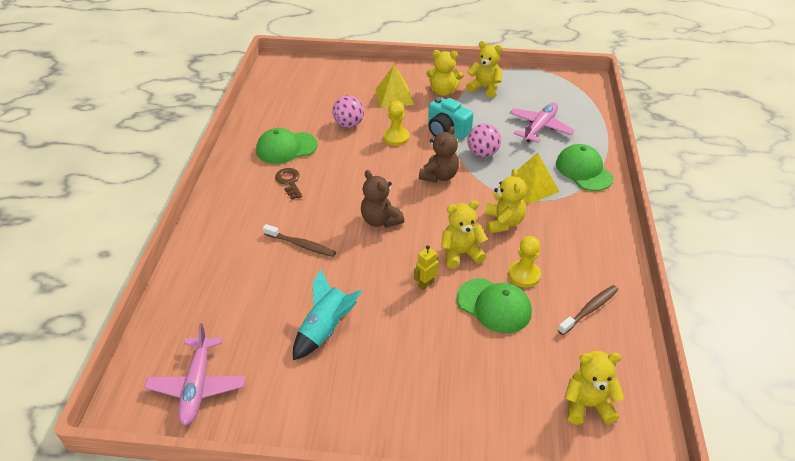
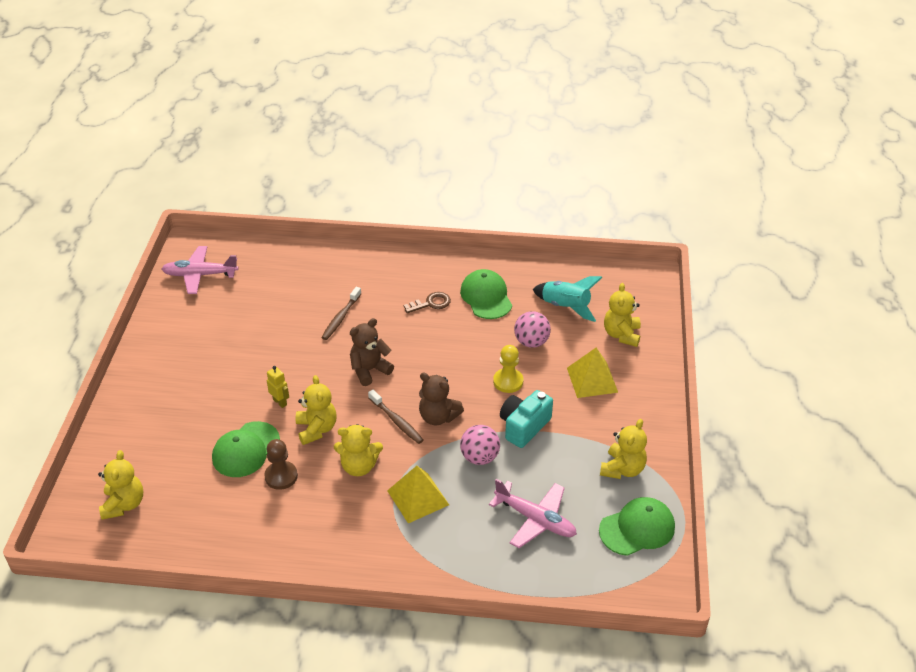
camera: 90 degrees right, 0 degrees up
(326, 329) = (240, 339): turquoise rocket -> turquoise rocket (566, 307)
(443, 91) = (610, 426): yellow teddy bear -> yellow teddy bear (621, 334)
(524, 275) = (281, 476): yellow pawn -> brown pawn
(583, 170) = (446, 554): green cap -> green cap (637, 528)
(589, 310) = (228, 523): brown toothbrush -> brown toothbrush (396, 421)

